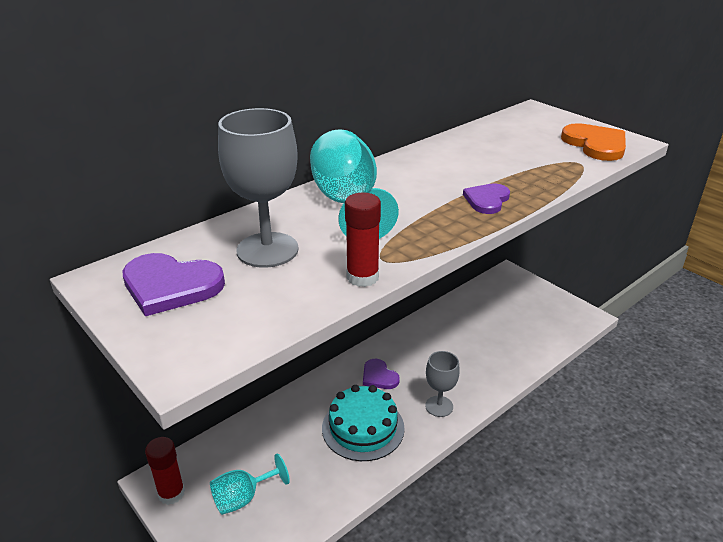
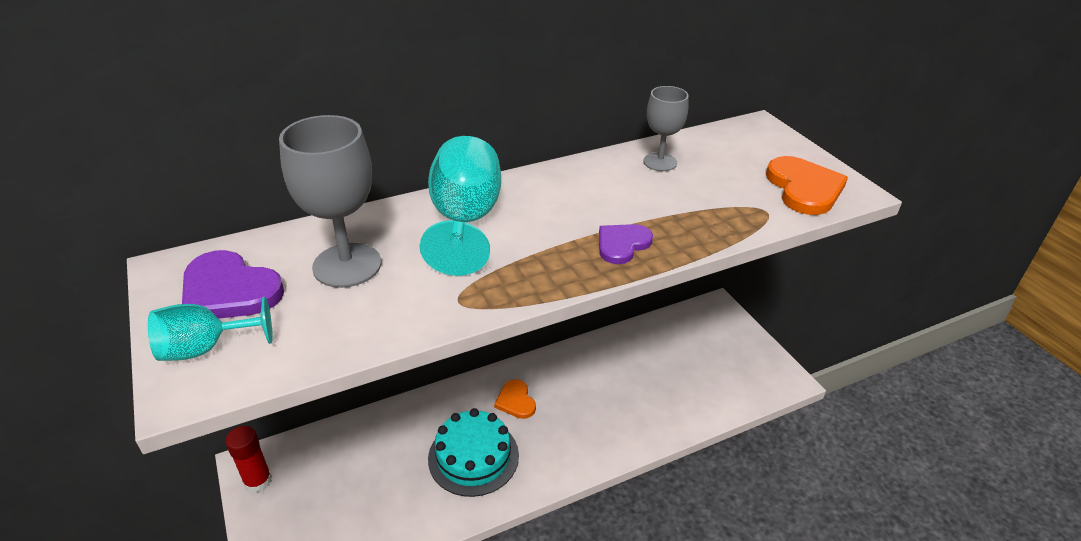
camera: 15 degrees right, 5 degrees up
(243, 498) = (322, 504): turquoise goblet -> turquoise goblet (205, 348)
(362, 277) = (423, 320): red glue stick -> none
(379, 376) = (515, 401): purple heart -> orange heart
(439, 406) = (565, 451): grey goblet -> grey goblet (660, 162)

